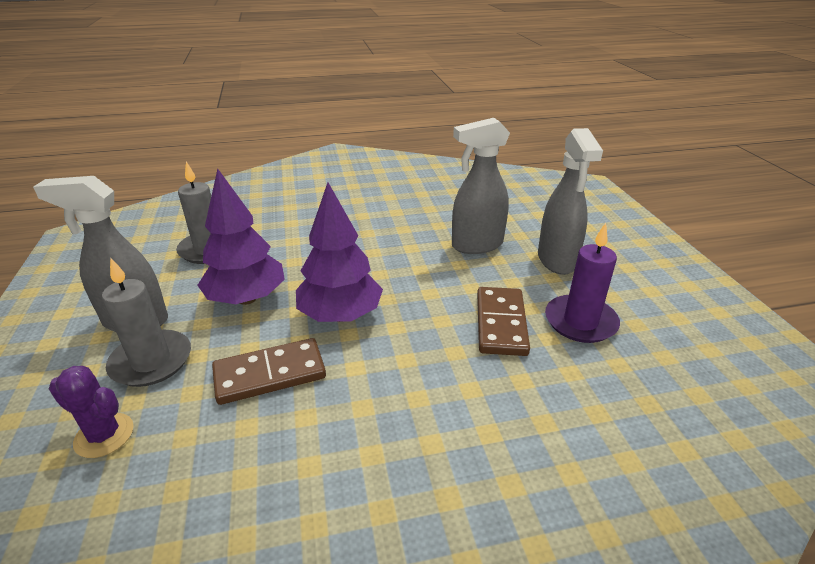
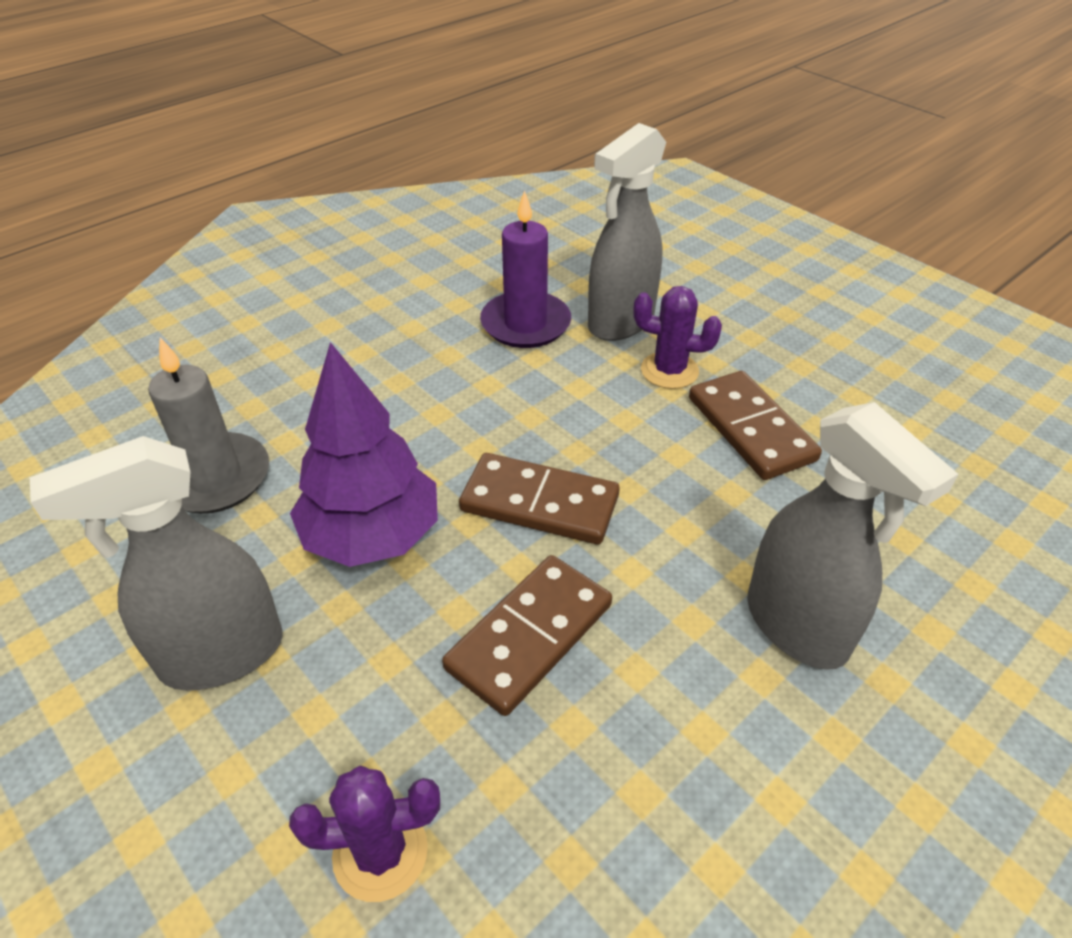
camera: 30 degrees left, 10 degrees up
(151, 361) = (327, 705): grey candle -> none
(340, 315) = (539, 503): purple tree -> brown domino
(481, 277) = (669, 370): none -> purple cactus
(557, 261) = (737, 311): grey spray bottle -> grey spray bottle (797, 627)
(580, 322) = (833, 389): purple candle -> purple candle (525, 324)

